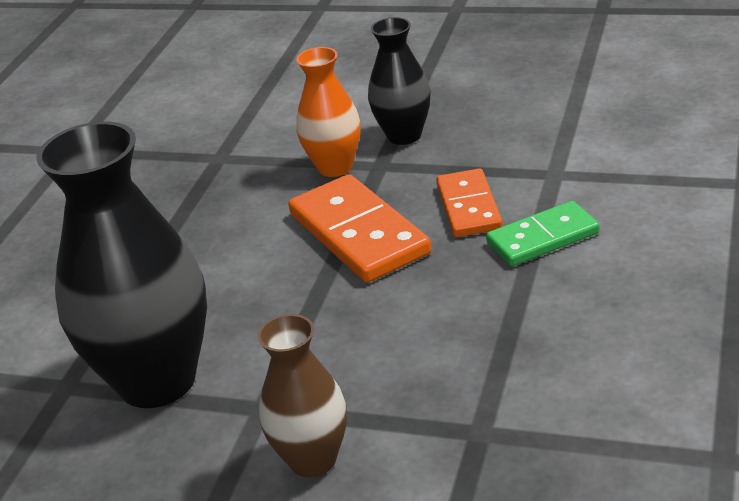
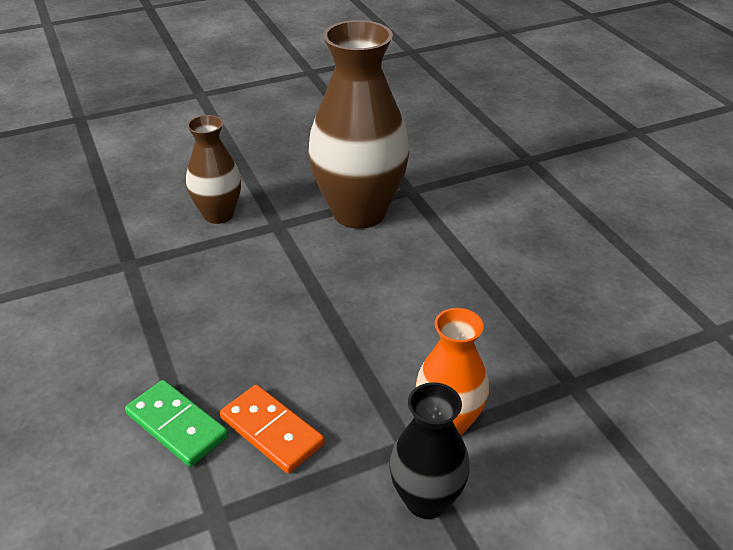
camera: 135 degrees right, 5 degrees up
(157, 381) = (359, 212): black vase -> brown vase
(358, 234) = (344, 360): orange domino -> none
(542, 238) = (177, 425): green domino -> green domino turned 75 degrees counterclockwise

